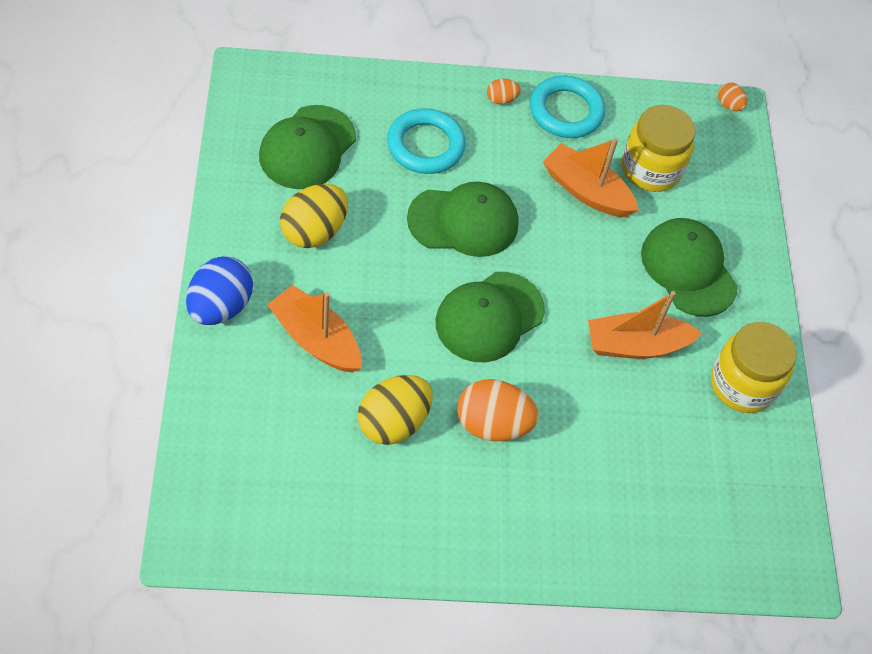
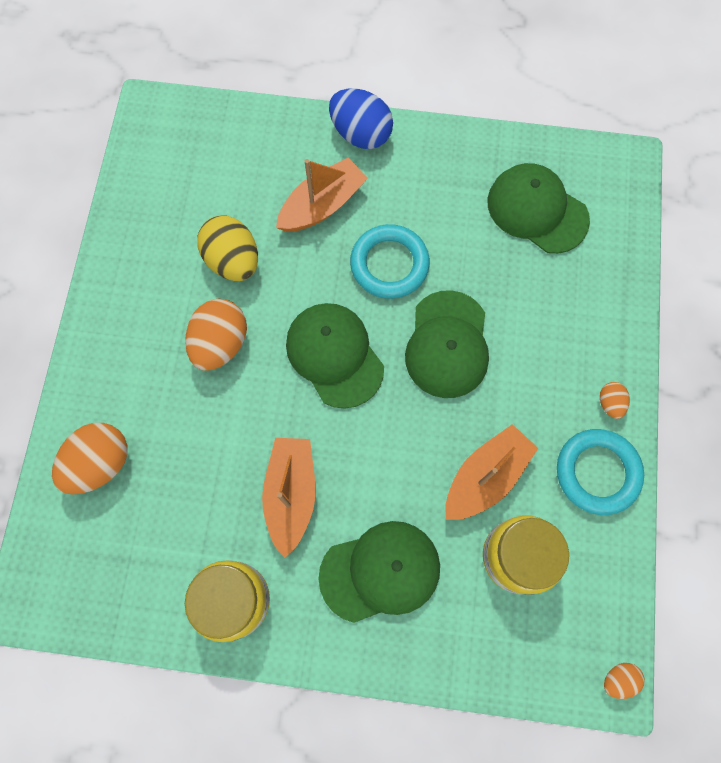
camera: 105 degrees right, 15 degrees up
(314, 231) = (438, 210): yellow egg -> none
(425, 145) = (543, 318): turquoise ring -> turquoise ring (389, 264)
(643, 526) = (100, 463): none -> orange egg

